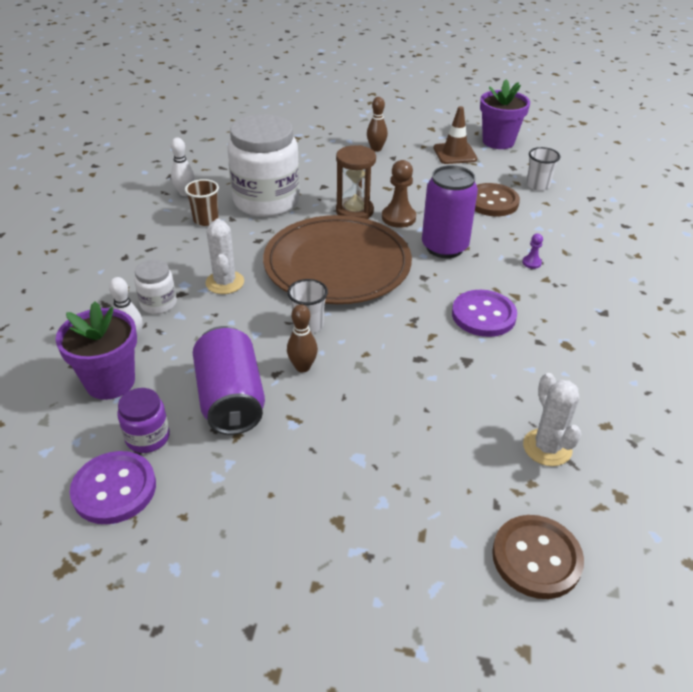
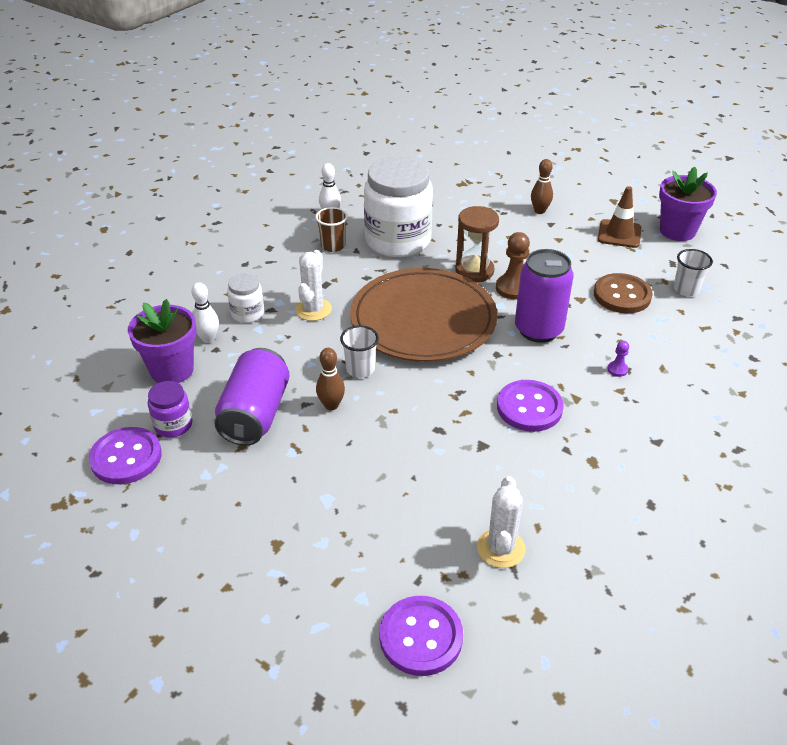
camera: 25 degrees right, 0 degrees up
(536, 558) = (421, 637): brown button -> purple button

